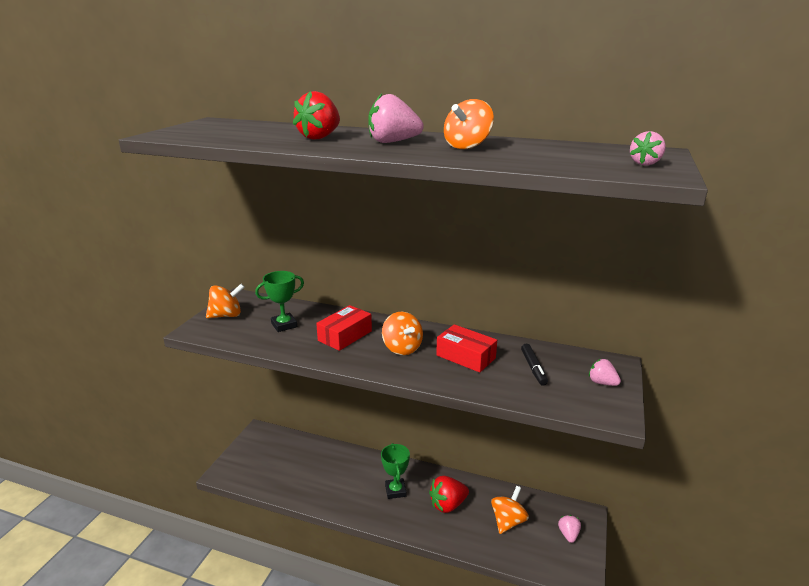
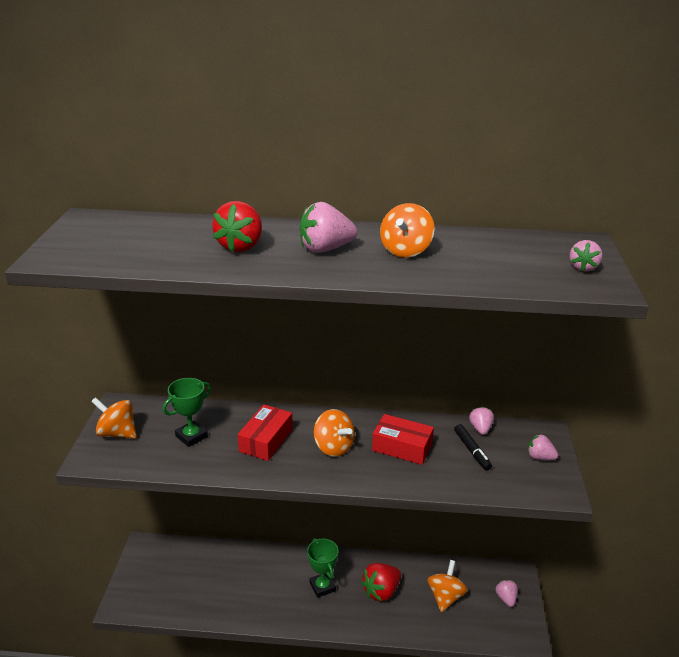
camera: 15 degrees left, 5 degrees up
(226, 315) = (117, 433): orange spinning top -> orange spinning top turned 120 degrees counterclockwise
(548, 352) = (480, 429): none -> pink strawberry

